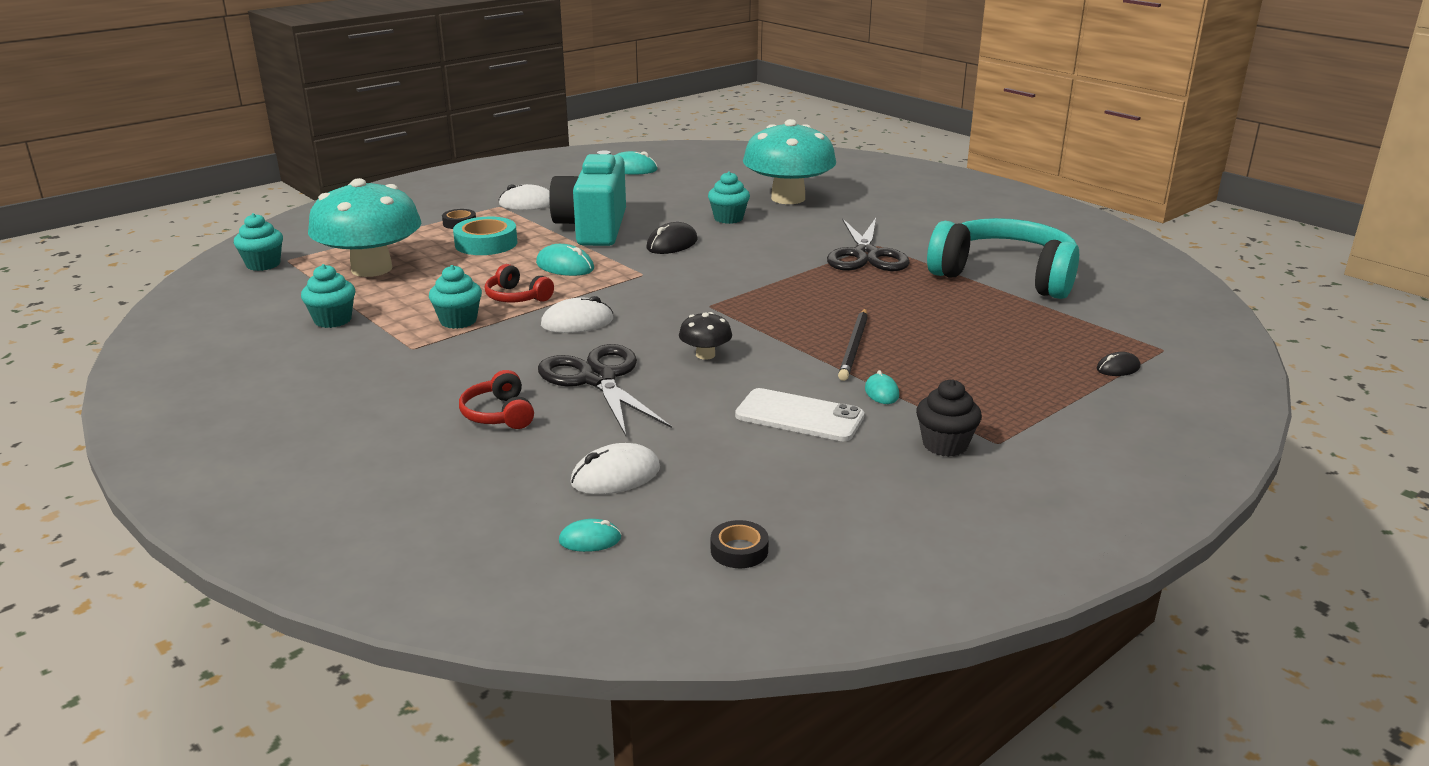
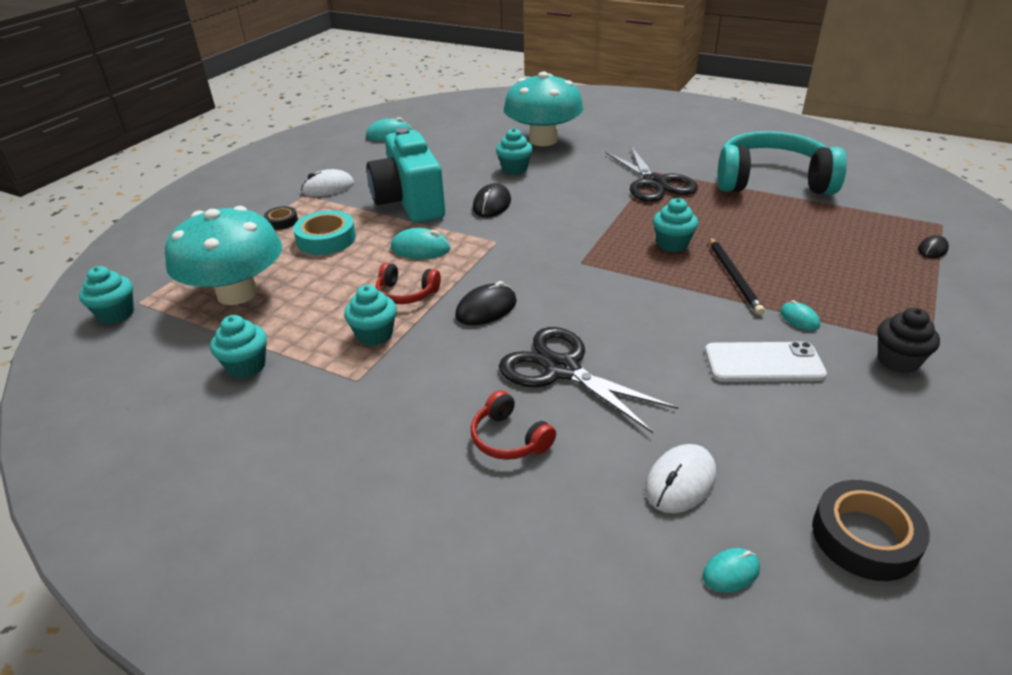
camera: 20 degrees left, 10 degrees up
(577, 322) = (486, 309): white mouse -> black mouse
(705, 355) = (627, 316): black mushroom -> none
(739, 550) = (864, 537): black tape -> black tape, size x1.78
(821, 309) = (672, 244): none -> turquoise cupcake

